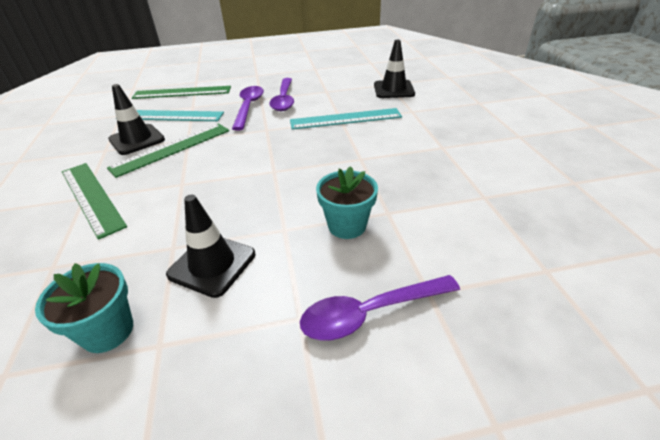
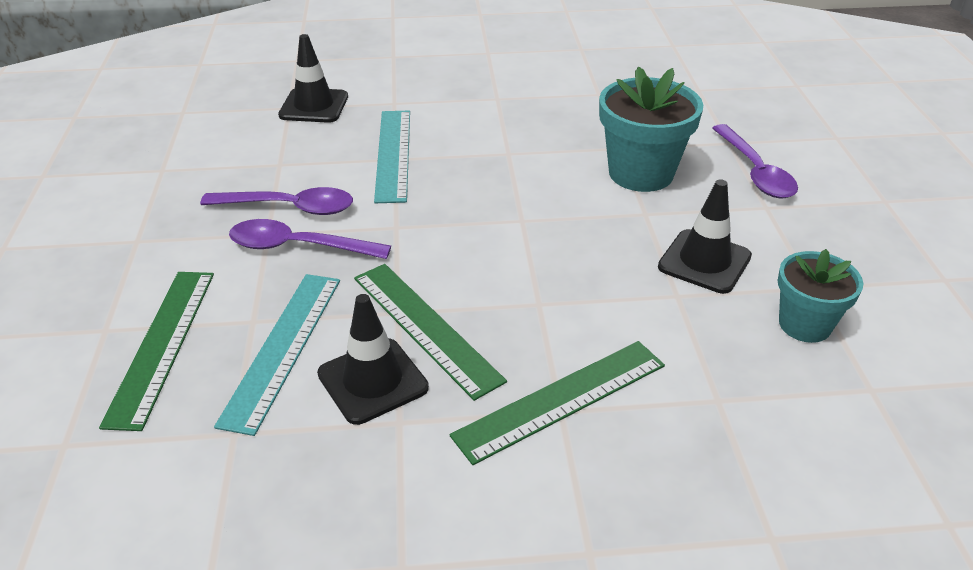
camera: 85 degrees left, 0 degrees up
(347, 226) = (641, 173): turquoise flower pot -> turquoise flower pot, size x1.57

